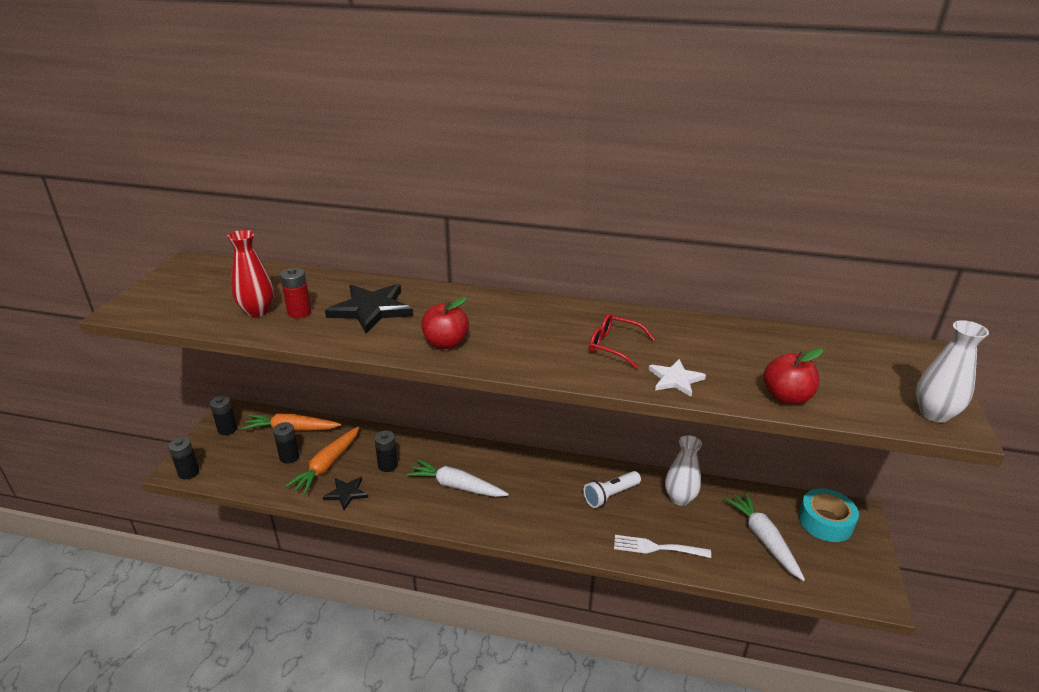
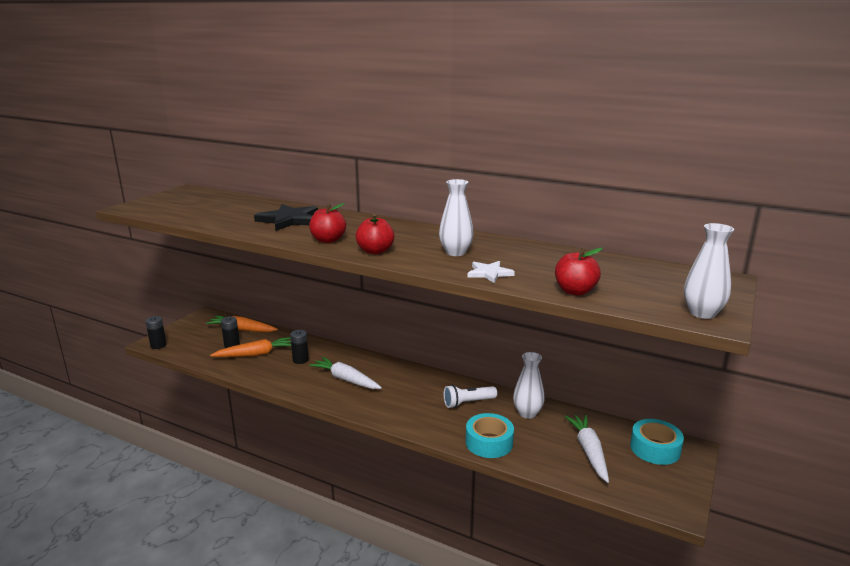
camera: 15 degrees right, 10 degrees down
(227, 429) = (198, 324): black battery -> none
(257, 311) = (211, 214): red vase -> none
(299, 312) = (238, 217): red battery -> none
(327, 465) = (256, 354): orange carrot -> orange carrot turned 150 degrees counterclockwise
(346, 493) = (261, 372): black star -> none
(517, 357) = (375, 251): none -> red apple
(614, 346) = (455, 252): red glasses -> white vase
(656, 548) = (489, 442): white fork -> turquoise tape

